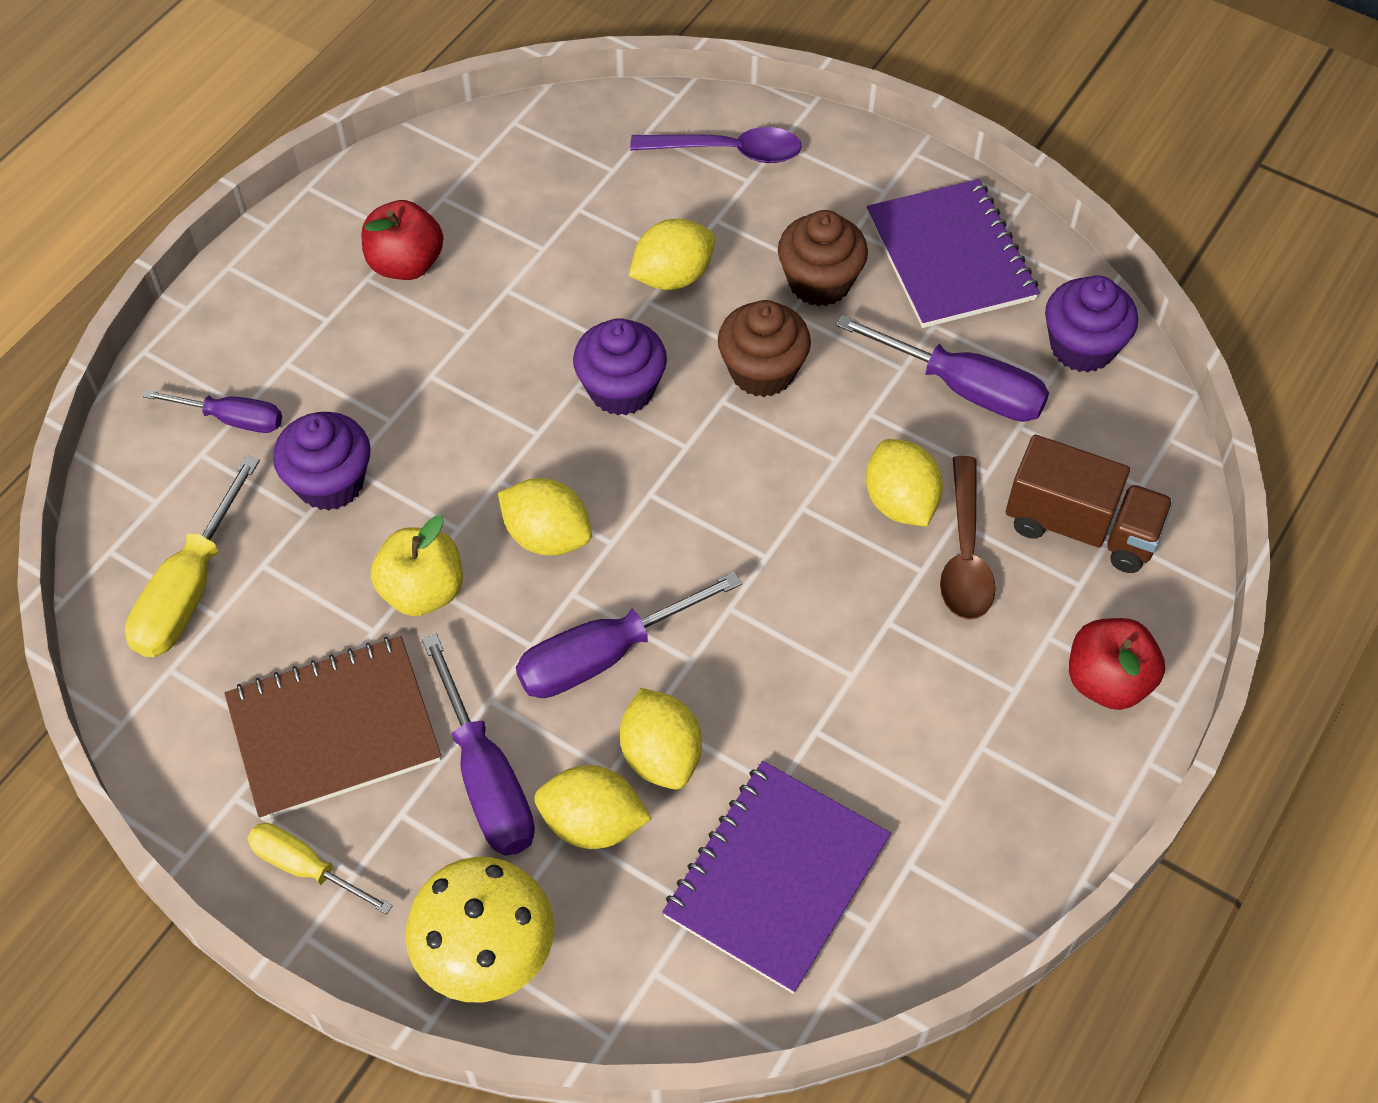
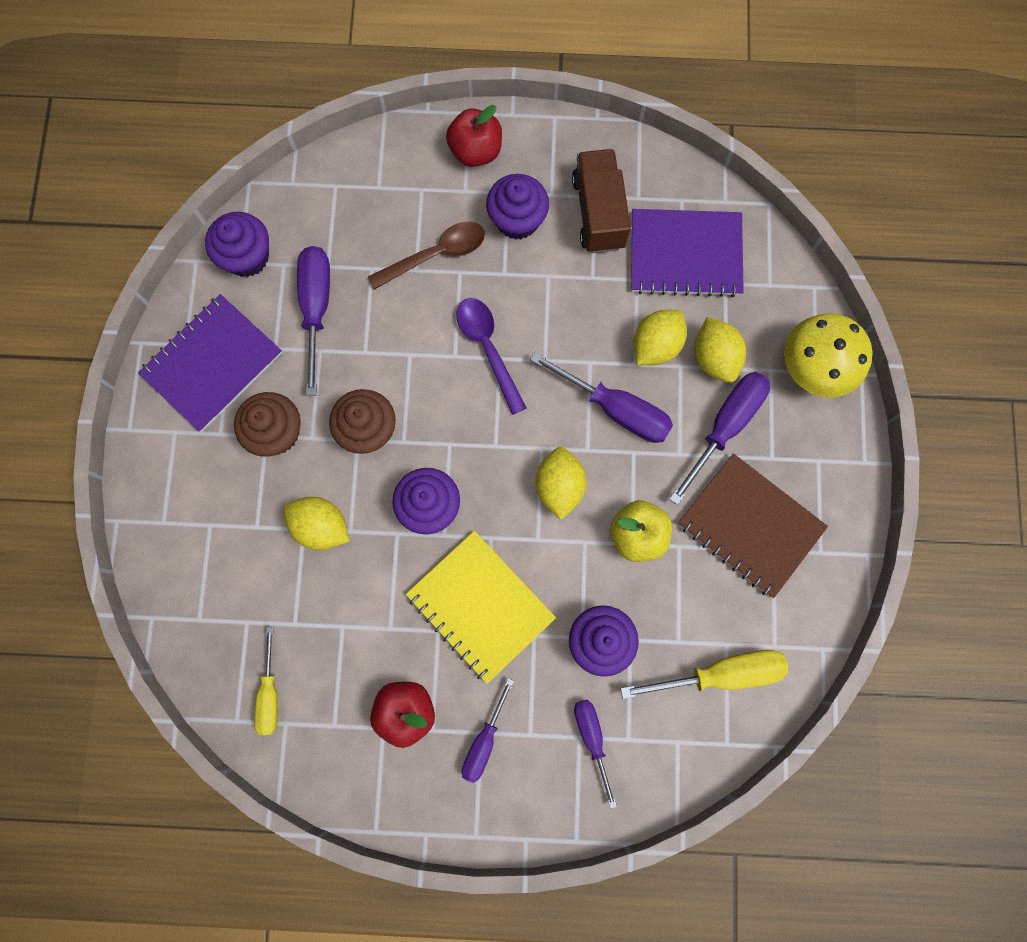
camera: 120 degrees left, 20 degrees up
(305, 867) = (832, 487): yellow screwdriver -> yellow screwdriver (270, 694)
(315, 317) = (484, 742): none -> purple screwdriver
(464, 384) = (480, 606): none -> yellow notebook
(728, 151) = (189, 552): purple spoon -> purple spoon (488, 349)
(900, 502) = (420, 304): yellow lemon -> none
(963, 680) = (517, 220): none -> purple cupcake
(1081, 527) = (383, 204): brown truck -> brown truck (598, 212)

